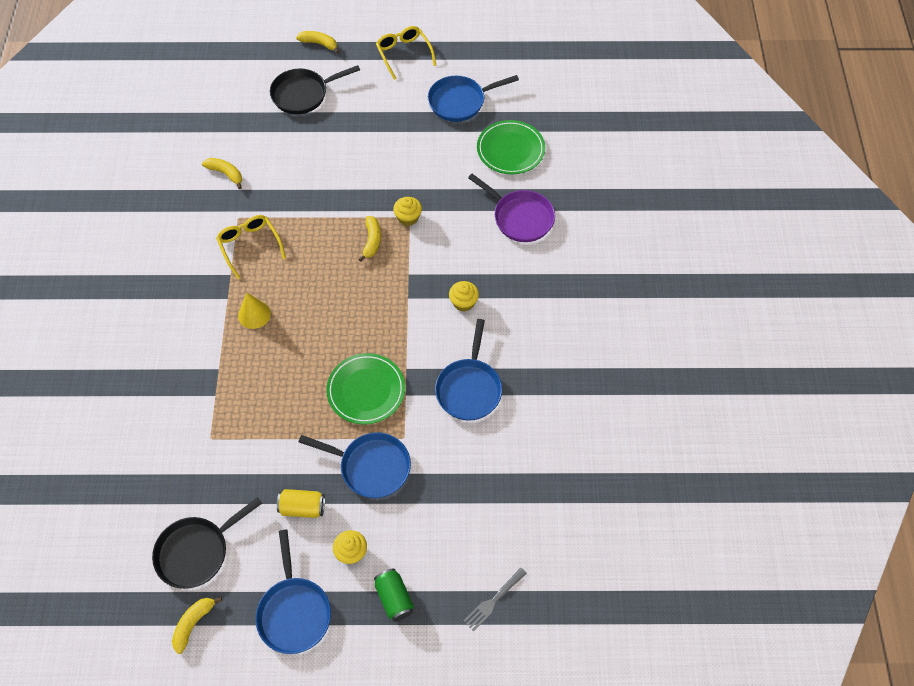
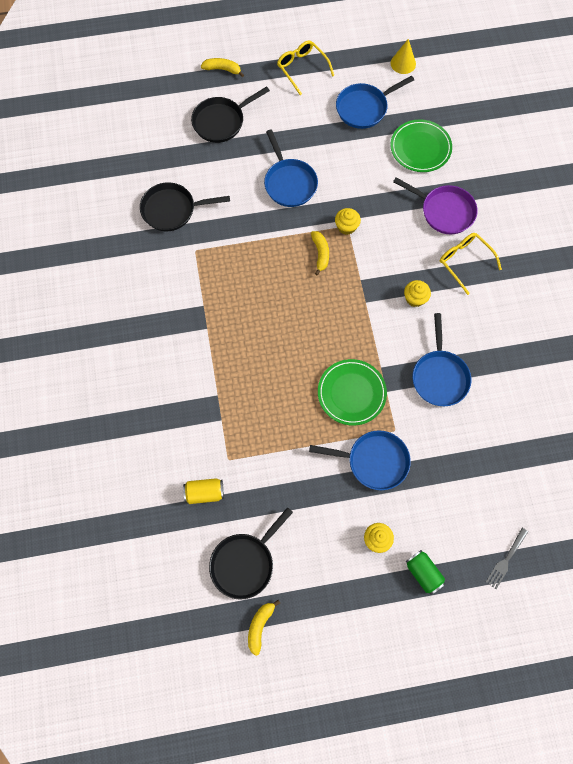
camera: 10 degrees left, 10 degrees up
(226, 174) = (172, 210): yellow banana -> black pan
(250, 246) = (213, 276): yellow glasses -> yellow glasses (464, 262)
(254, 314) = (235, 339): yellow cone -> yellow cone (403, 63)
(294, 611) = (342, 600): blue pan -> blue pan (289, 183)
(302, 507) = (325, 508): yellow can -> yellow can (204, 493)

